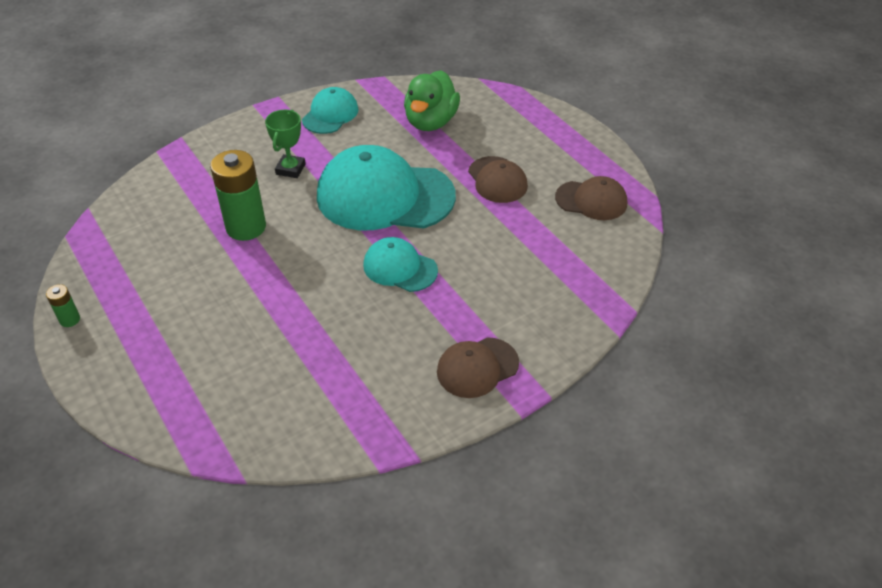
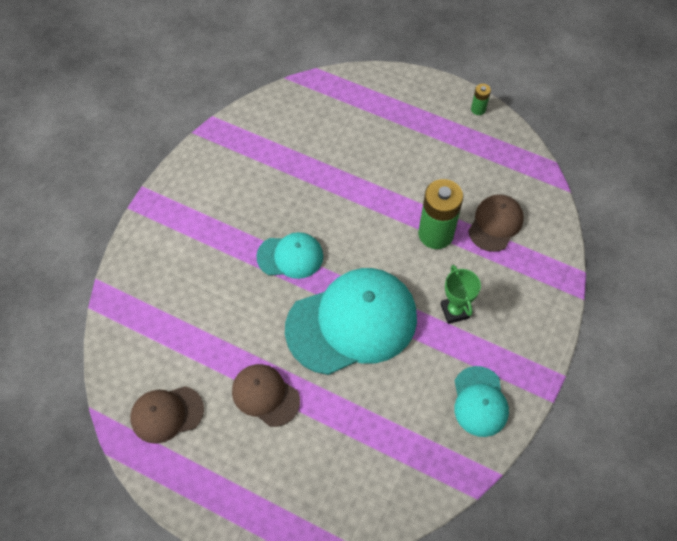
camera: 150 degrees right, 15 degrees up
(431, 122) = (376, 445): green duck -> none
(477, 367) = (186, 204): brown cap -> brown cap (495, 224)

